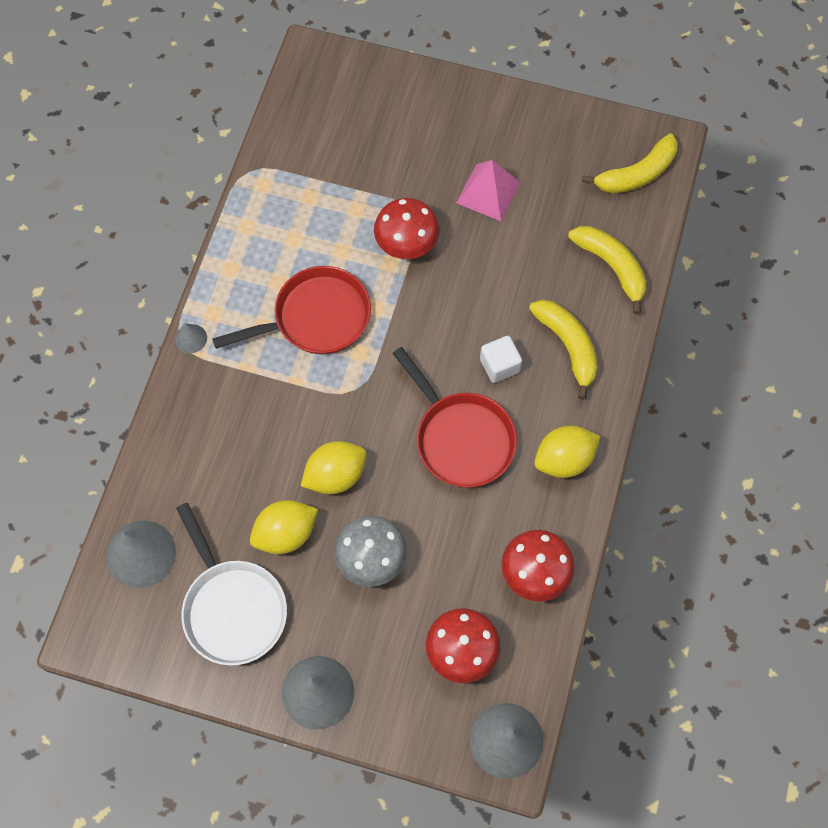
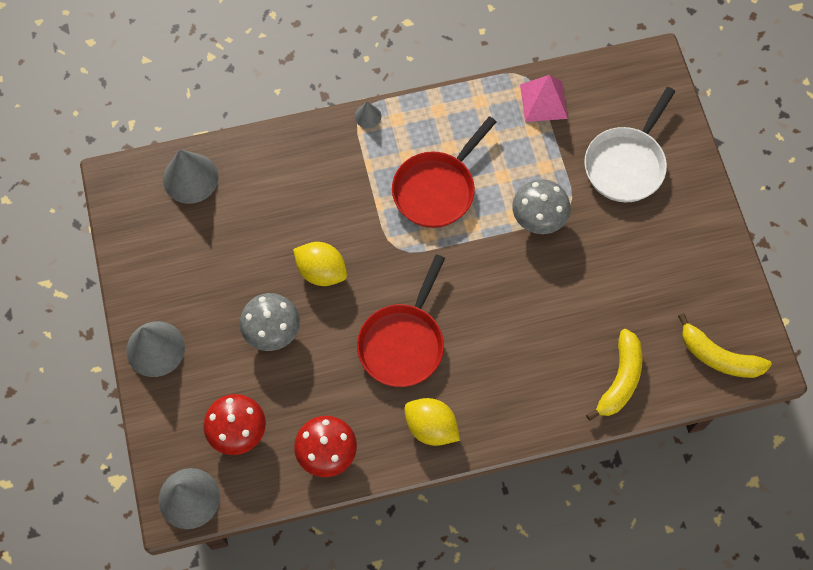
camera: 60 degrees right, 0 degrees up
(232, 608) = (185, 259): white pan -> white pan (626, 164)
(286, 533) = (258, 263): yellow lemon -> none
(316, 318) = (437, 189): red pan -> red pan turned 90 degrees clockwise
(406, 244) = (538, 218): red mushroom -> grey mushroom
(488, 192) = (623, 252): pink pyramid -> pink pyramid (543, 101)
(499, 365) = (480, 339): white cube -> none
(568, 346) = (528, 381): yellow banana -> none

